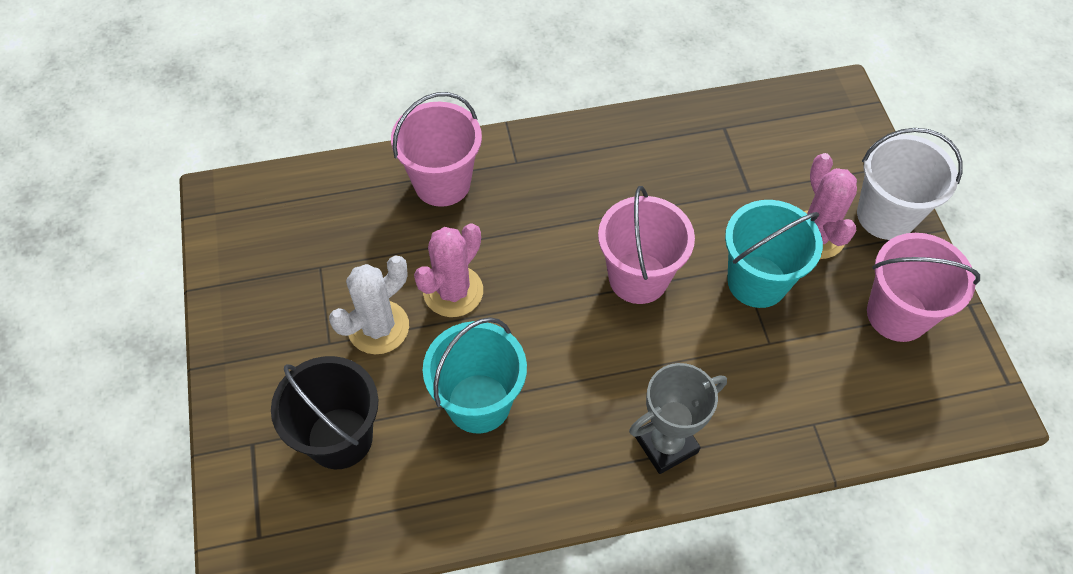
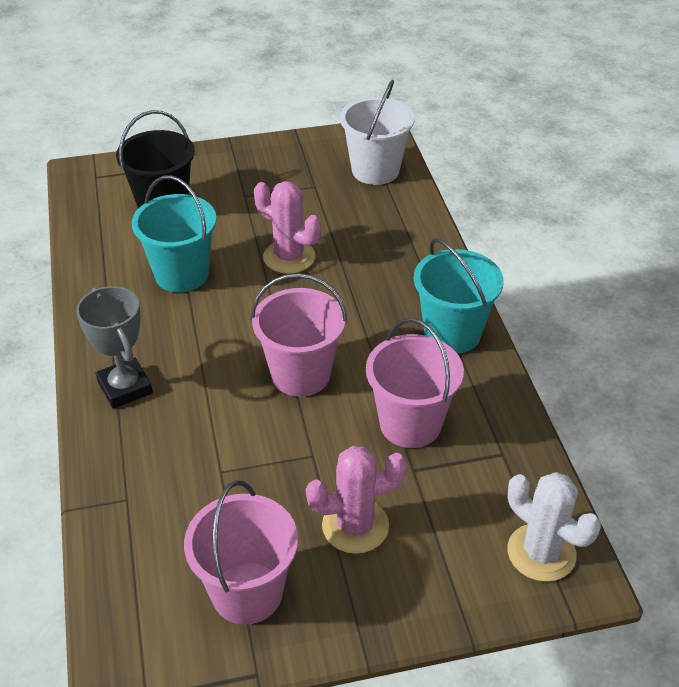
camera: 90 degrees right, 15 degrees down
(378, 327) = (256, 219): white cactus -> white cactus (541, 553)
(442, 183) = (404, 247): pink bucket -> pink bucket (410, 424)
(757, 281) = (294, 467): turquoise bucket -> turquoise bucket (452, 333)
(885, 215) = (386, 601): white bucket -> white bucket (375, 170)

